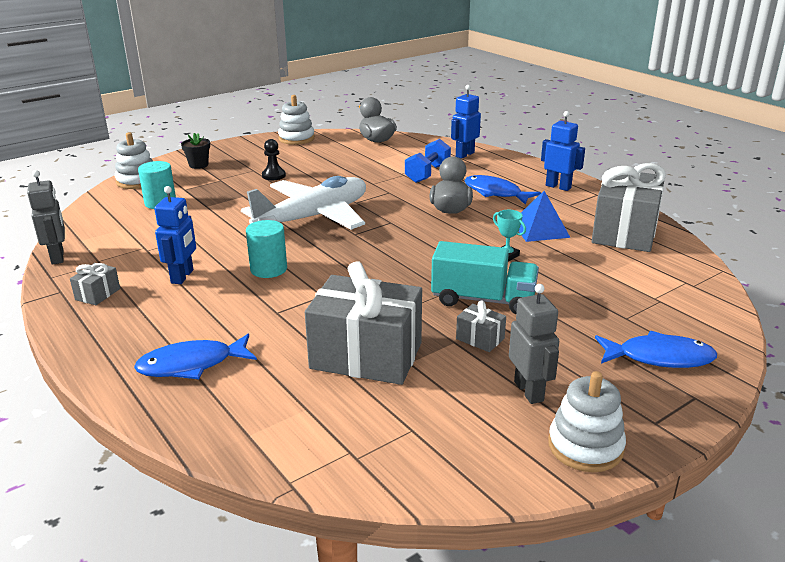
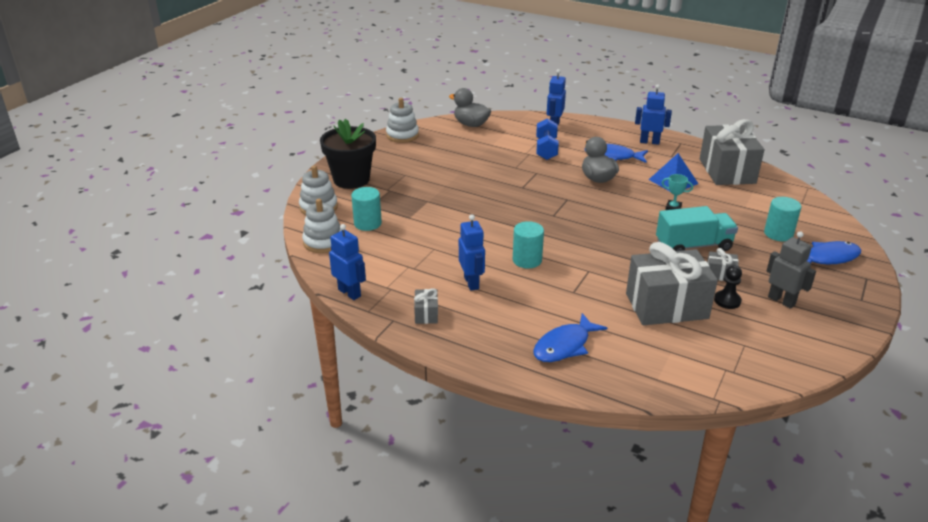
camera: 25 degrees left, 5 degrees up
(58, 257) = (349, 293): grey robot -> blue robot
(198, 165) = (351, 179): black flower pot -> black flower pot, size x2.10
(273, 175) = (429, 176): black pawn -> black pawn (727, 301)
(313, 217) = (507, 208): white plane -> none
(585, 446) = (841, 325): white stacking toy -> white stacking toy (323, 242)
(617, 312) = (778, 234): none -> turquoise cylinder

